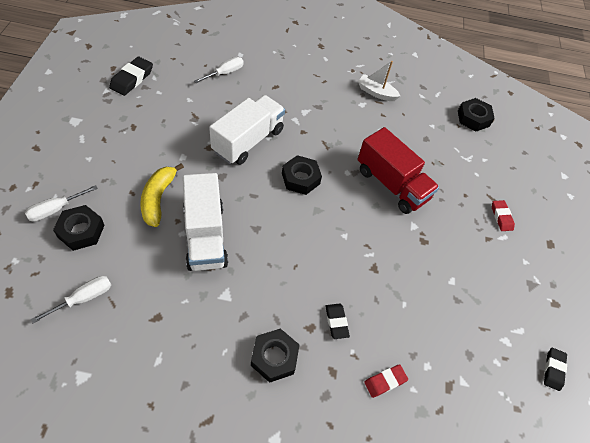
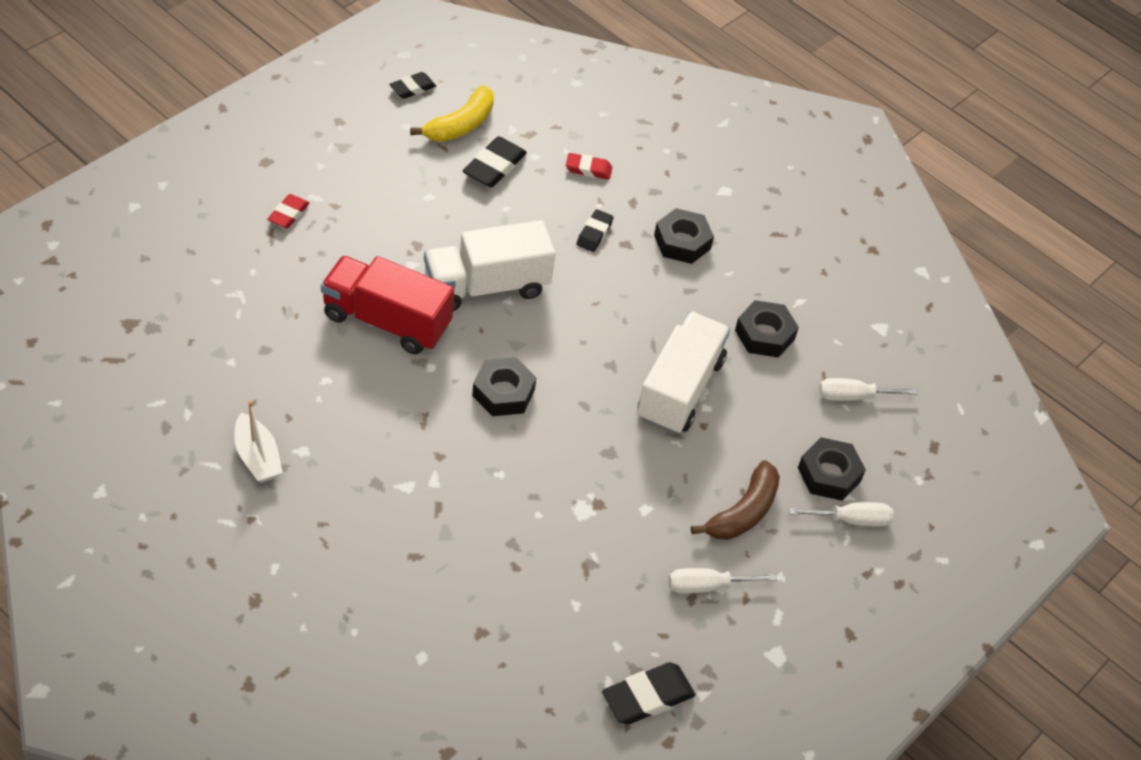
camera: 145 degrees left, 5 degrees down
(126, 181) = (743, 512): none -> brown banana
(158, 198) = (712, 466): yellow banana -> yellow banana (460, 125)
(225, 73) = (480, 628): white screwdriver -> white screwdriver (707, 586)
(248, 141) = (534, 484): white truck -> white truck (486, 286)
(391, 184) = (386, 321): red truck -> red truck turned 60 degrees counterclockwise
(441, 335) = (494, 166): none -> black eraser
(473, 118) = (153, 338): black nut -> black nut (764, 335)

